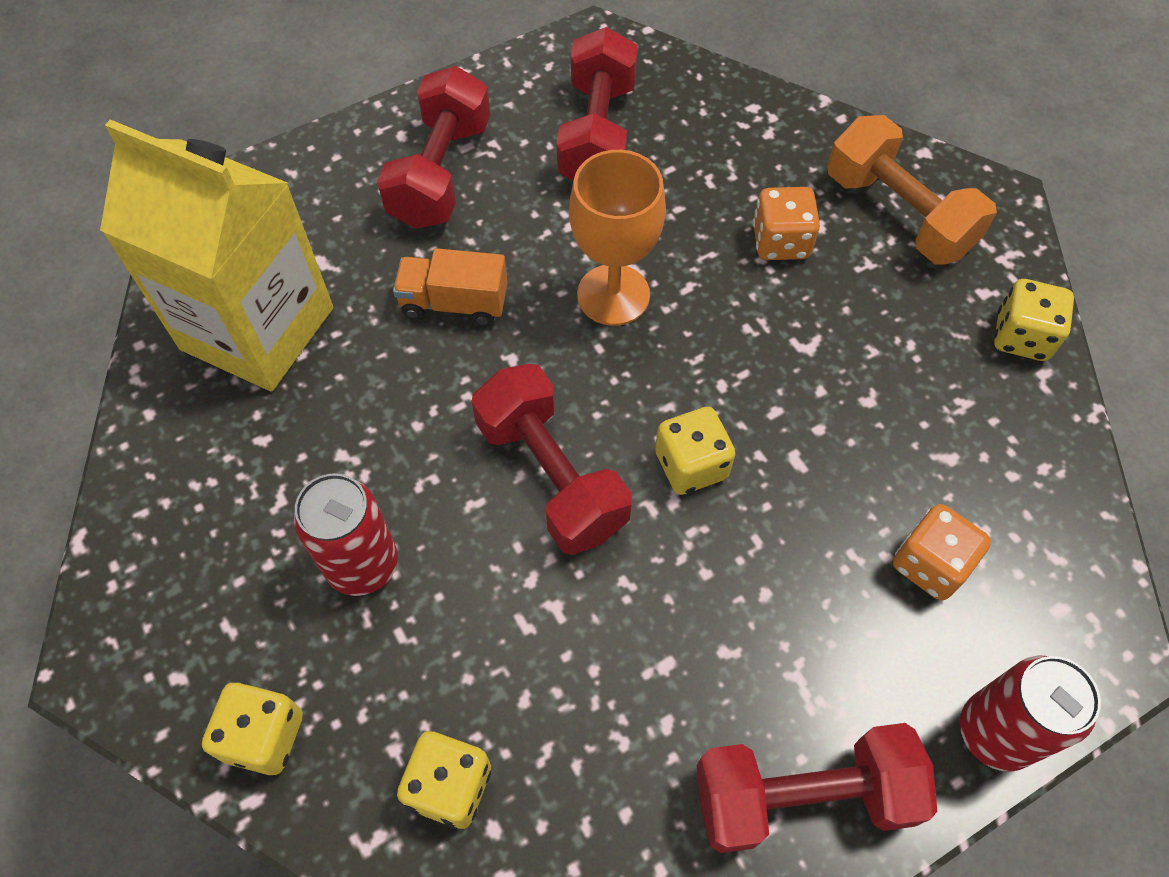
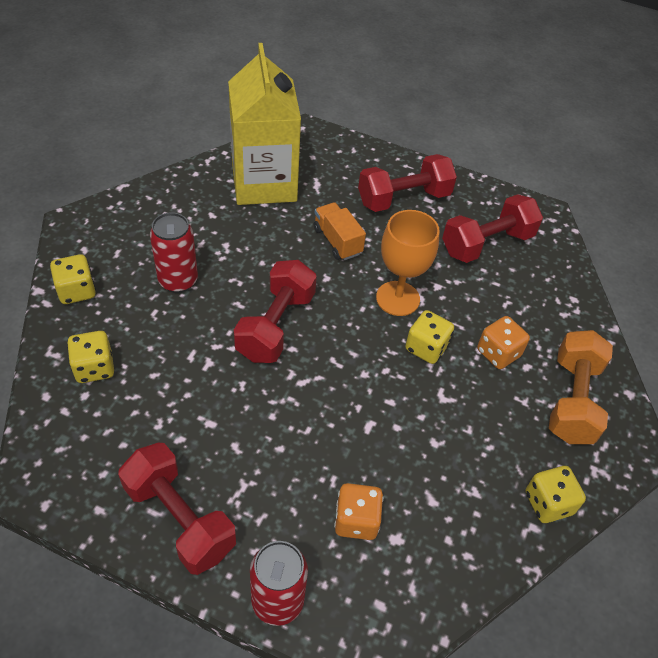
camera: 50 degrees right, 10 degrees down
(691, 465) = (328, 379): yellow dice -> yellow dice (426, 348)

